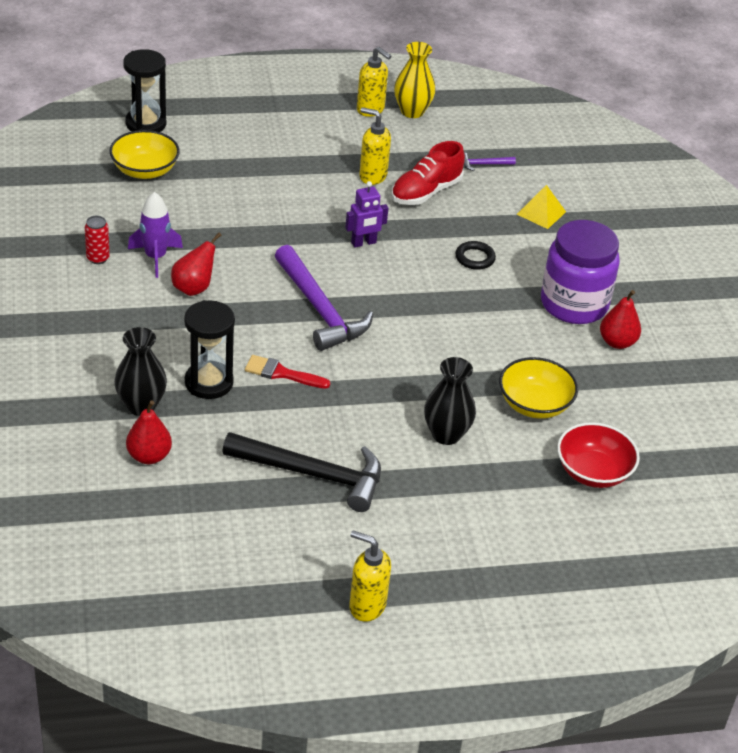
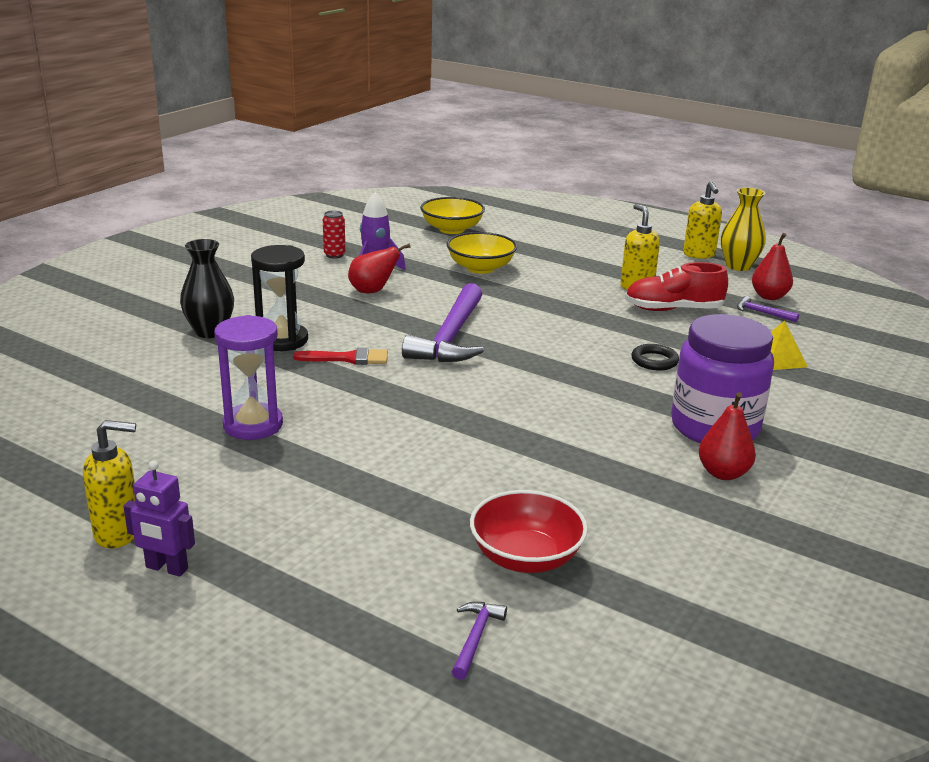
camera: 45 degrees right, 15 degrees down
(146, 124) = (495, 211): black hourglass -> none
(149, 456) = (158, 358): red pear -> red pear (769, 296)
(281, 373) = (348, 358): red brush -> red brush turned 120 degrees clockwise
(312, 474) = (253, 425): black hammer -> purple hourglass
(364, 243) = (560, 317): purple robot -> purple robot (166, 568)
(366, 606) = (118, 533): yellow soap dispenser -> yellow soap dispenser turned 105 degrees clockwise
(446, 434) = (419, 456): black vase -> none
(534, 404) = (548, 476): yellow bowl -> yellow bowl (480, 268)
(632, 539) = (475, 638): none -> purple hammer

